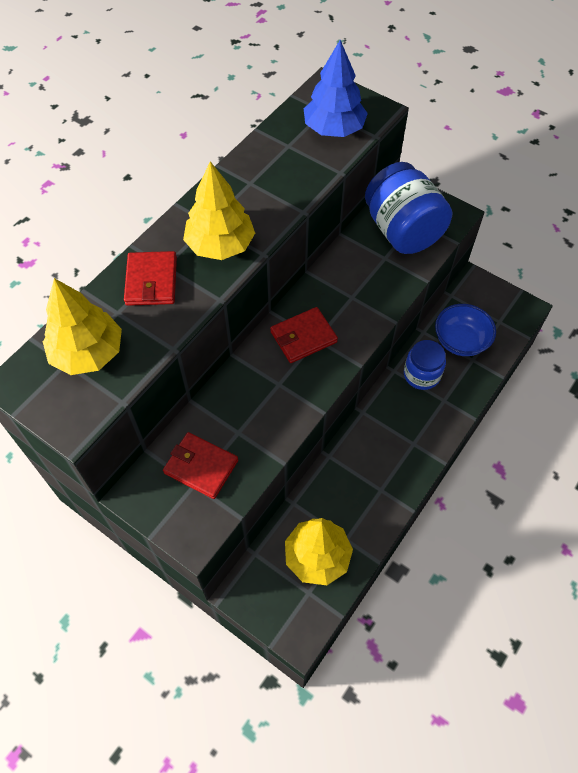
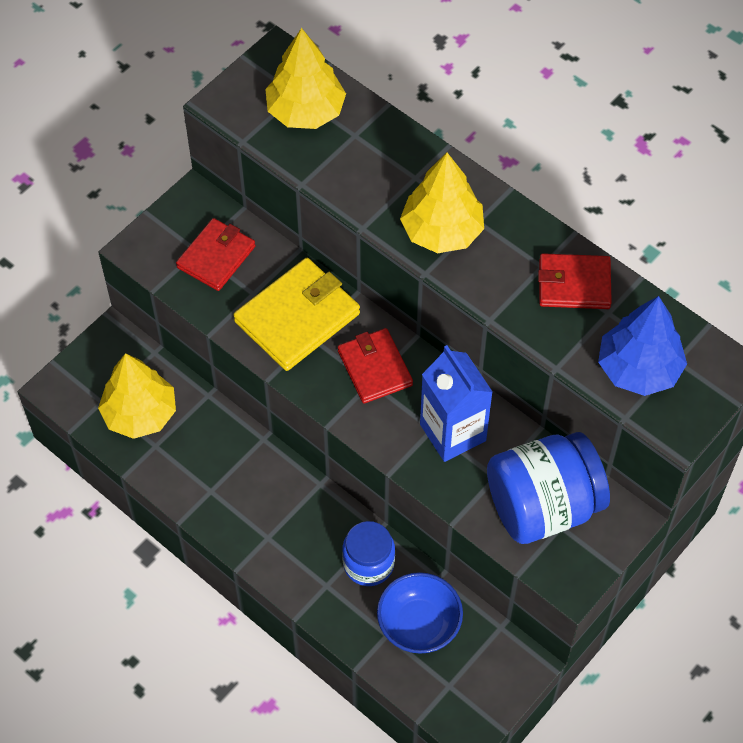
camera: 95 degrees right, 0 degrees up
(151, 281) = (394, 165): red wallet -> red wallet (574, 284)
(260, 396) = (297, 317): none -> yellow wallet
(353, 284) = (452, 432): none -> blue carton

